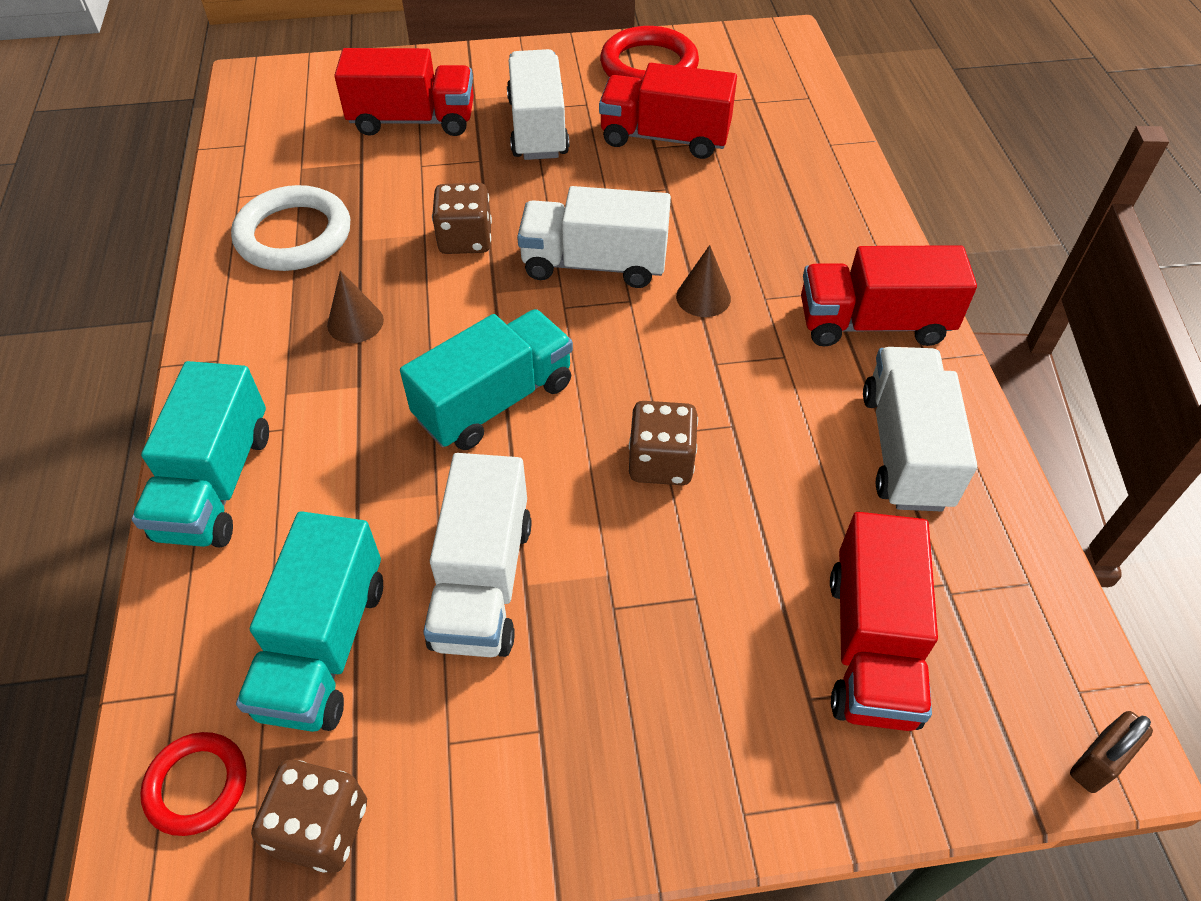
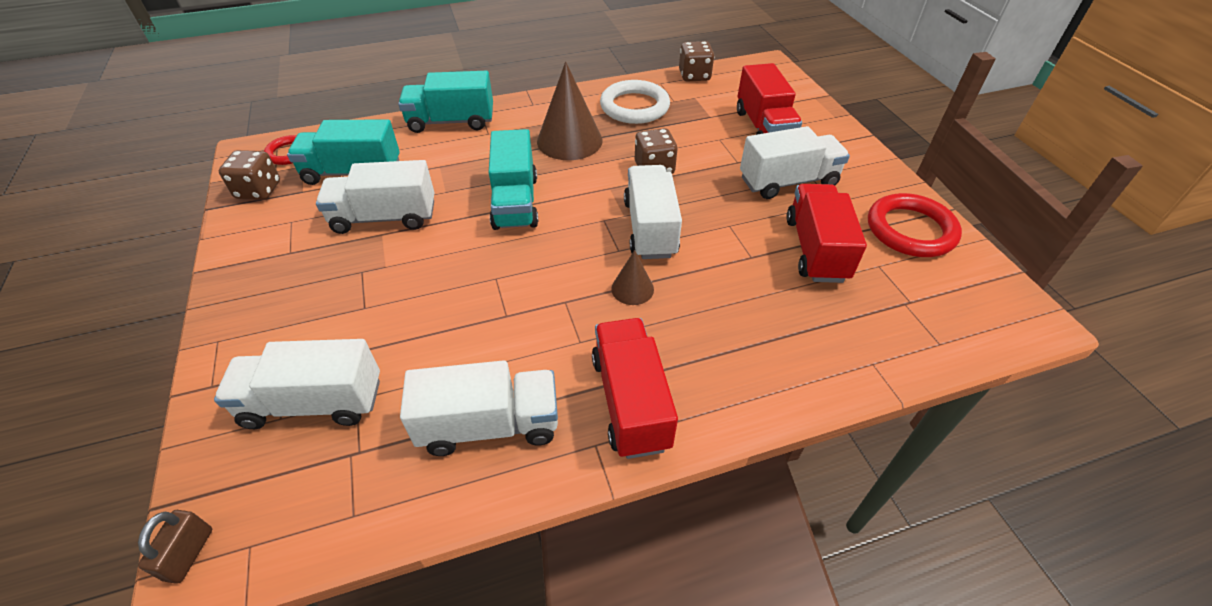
camera: 80 degrees right, 5 degrees down
(355, 322) = (569, 141): brown cone -> brown cone, size x1.98
(494, 401) = (515, 202): turquoise truck -> turquoise truck turned 45 degrees clockwise
(661, 462) = (471, 281): brown dice -> brown dice (694, 76)
(871, 646) = (313, 403): red truck -> white truck
(1098, 761) = (189, 554): brown padlock -> brown padlock turned 60 degrees clockwise

